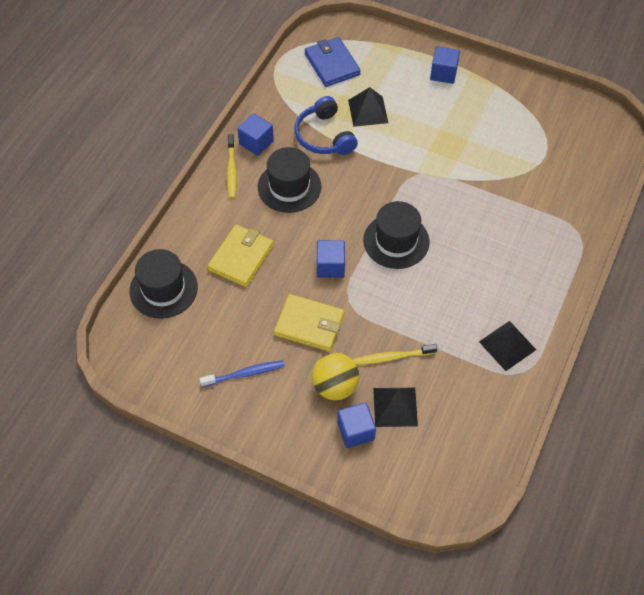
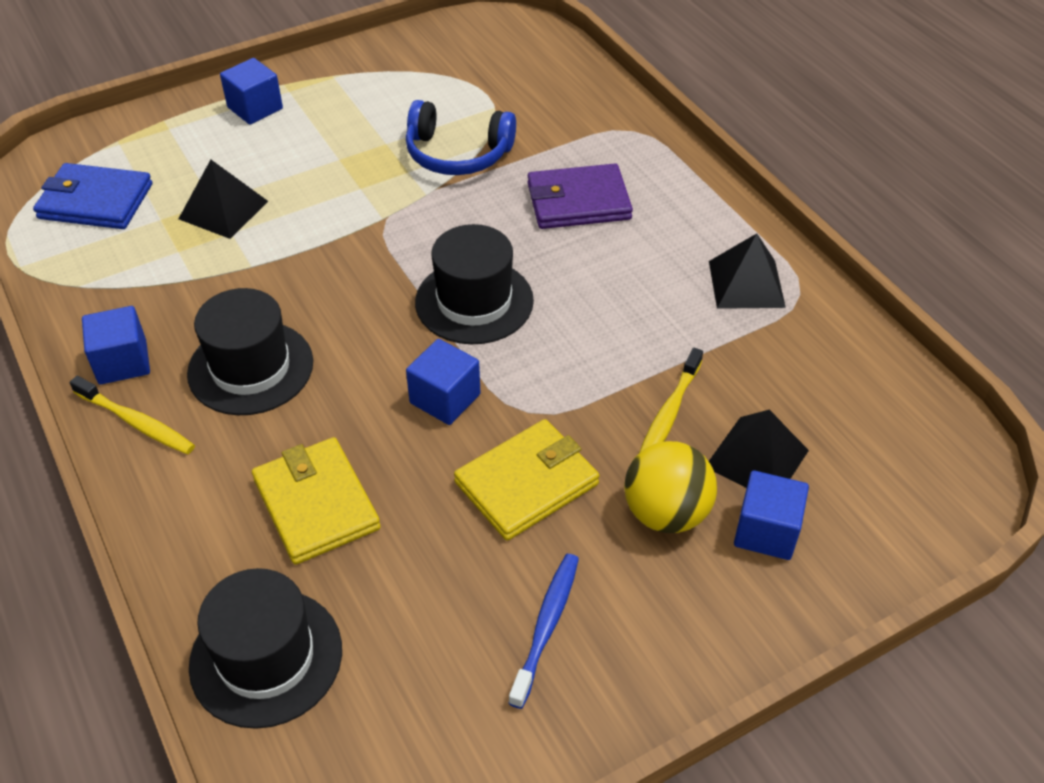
camera: 55 degrees left, 10 degrees down
(324, 136) = (208, 278): blue headphones -> blue headphones (457, 154)
(501, 241) = (578, 201): none -> purple wallet

